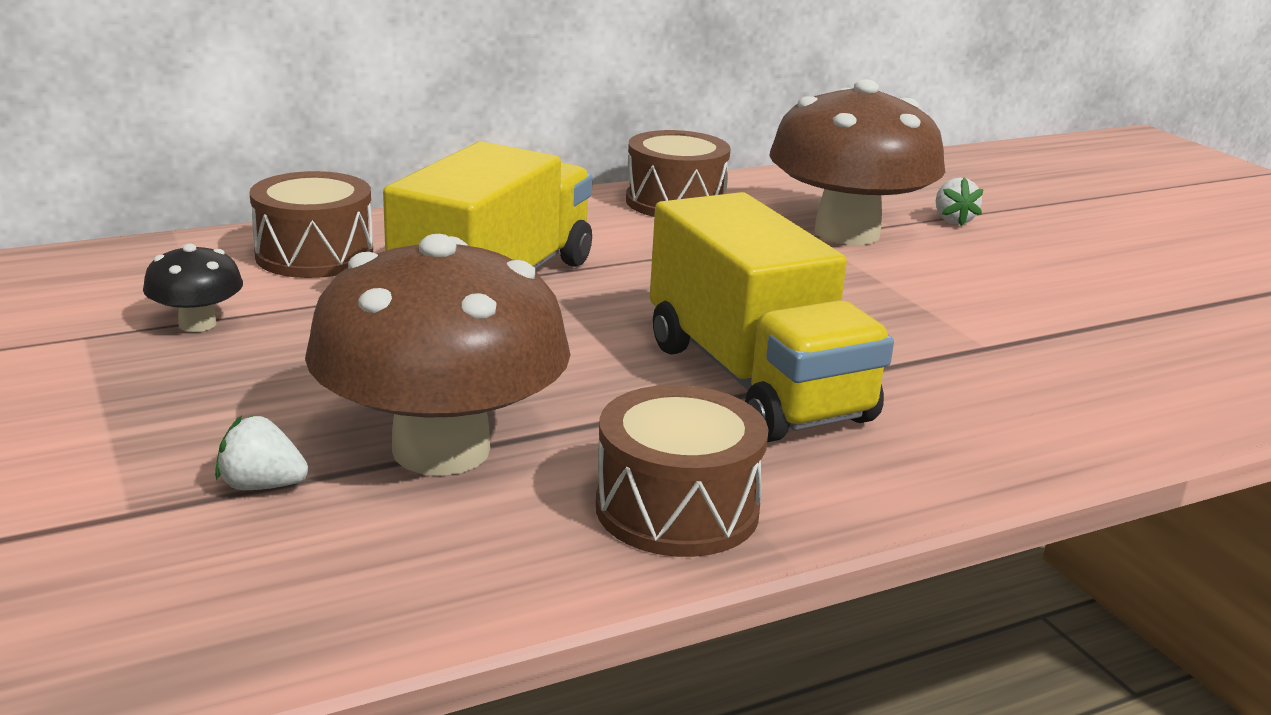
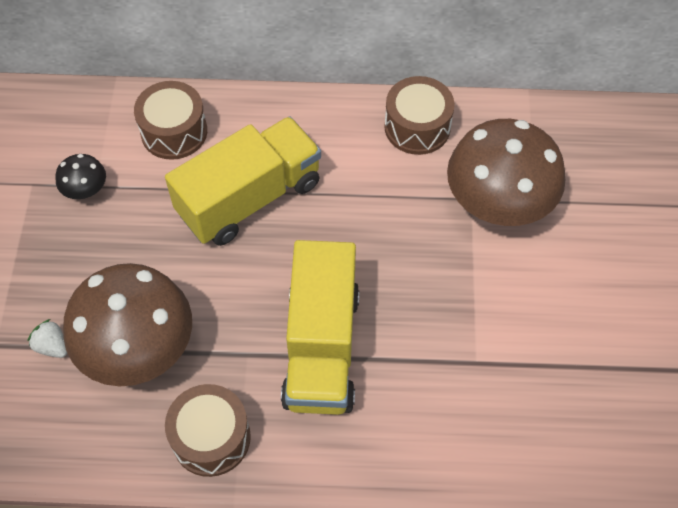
camera: 30 degrees right, 35 degrees up
(953, 220) = (584, 208): white strawberry -> none

